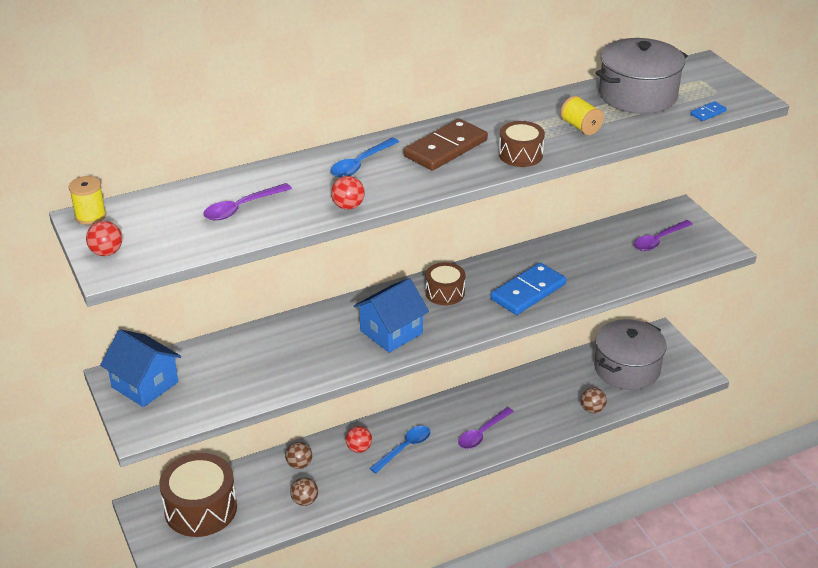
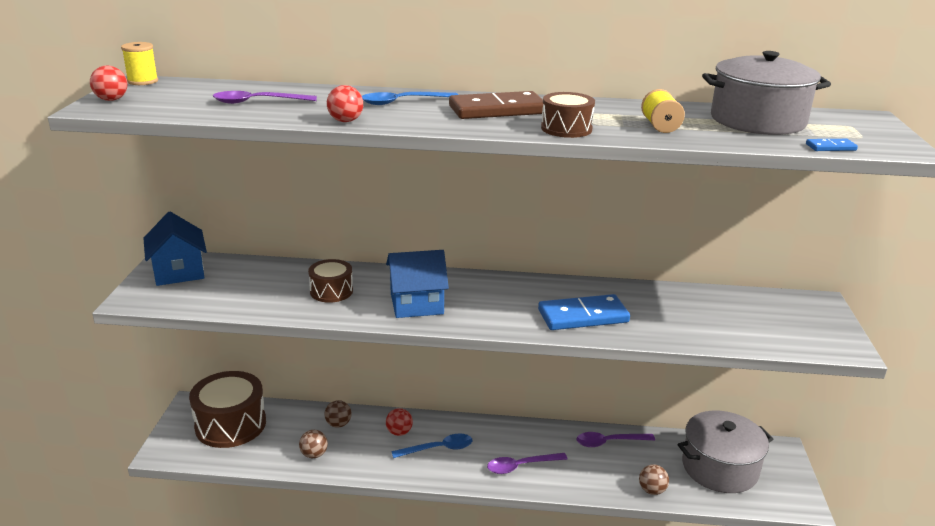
camera: 30 degrees right, 10 degrees down
(445, 293) = (500, 291): brown drum -> brown drum (331, 291)
(658, 240) = (771, 319): purple spoon -> purple spoon (609, 442)

